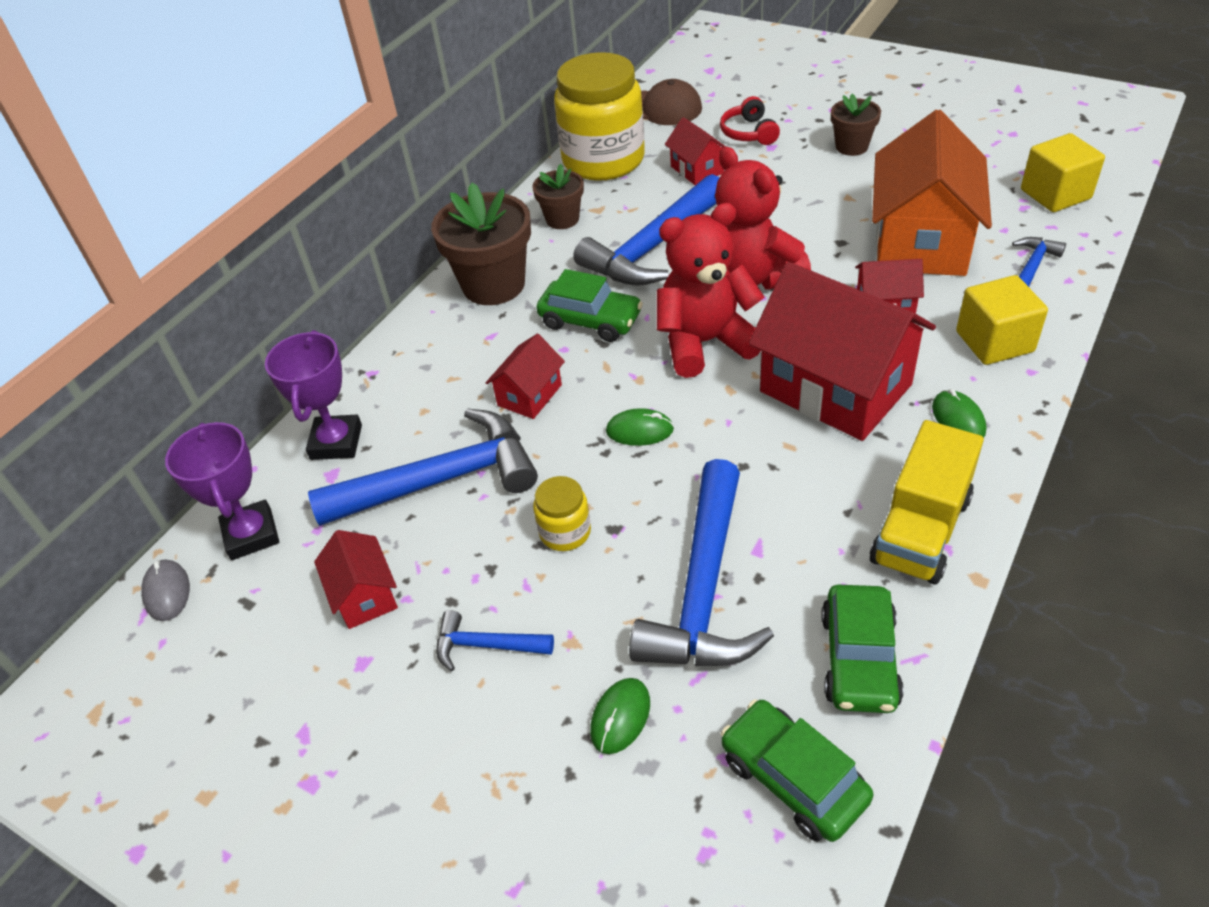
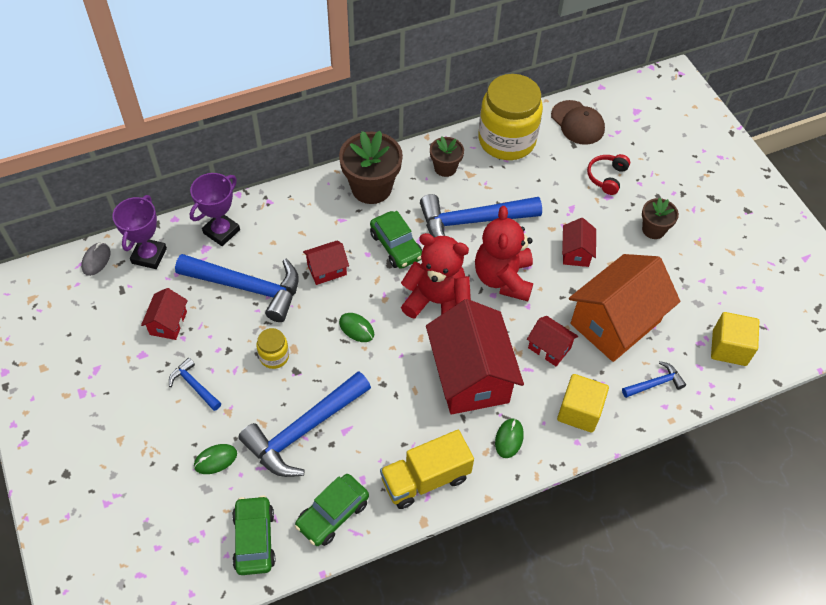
camera: 30 degrees right, 10 degrees up
(697, 170) = (549, 184): red house -> red house (576, 252)

